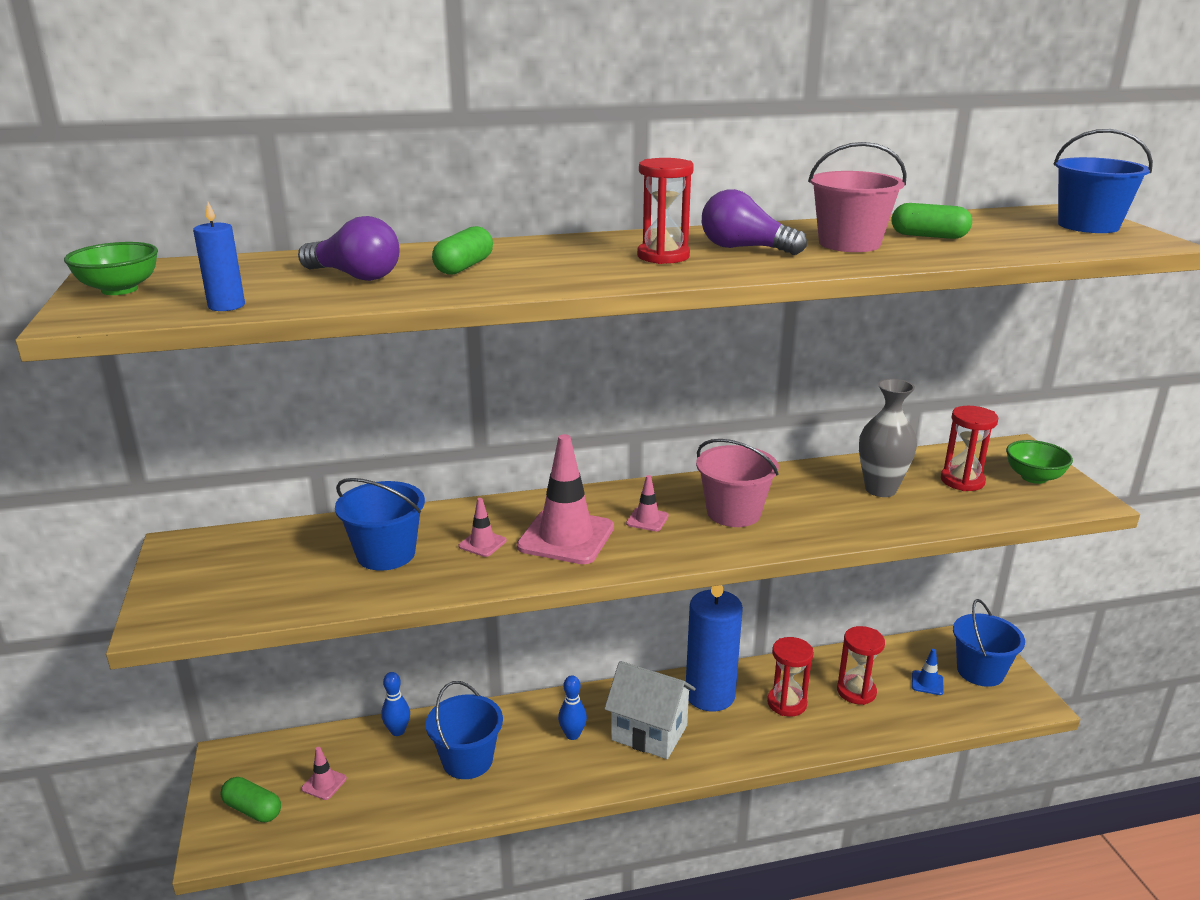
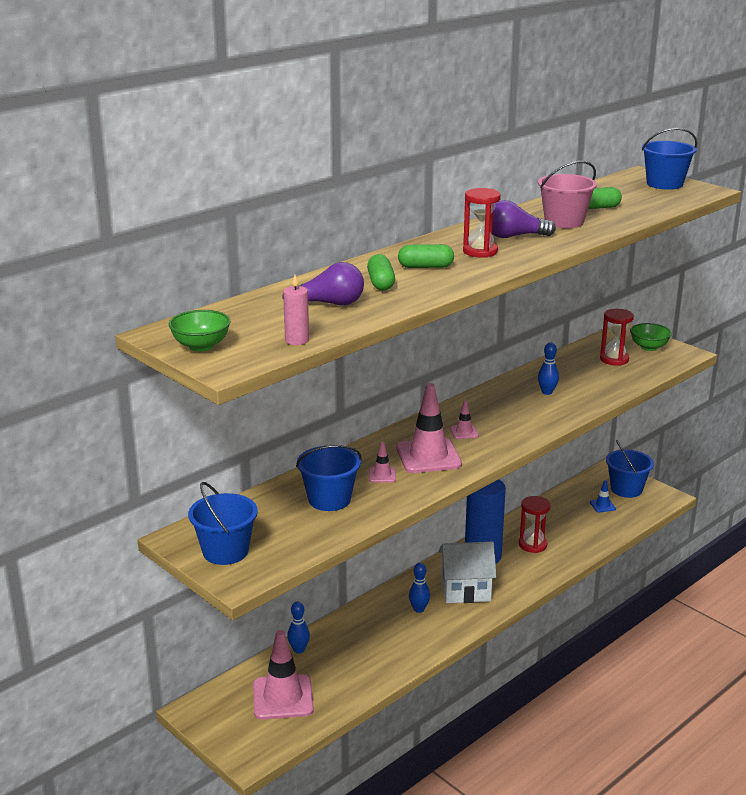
camera: 30 degrees left, 0 degrees up
(226, 306) = (297, 340): blue candle -> pink candle
(253, 809) = (250, 730): green capsule -> green capsule (425, 267)
(324, 784) = (283, 697): pink traffic cone -> pink traffic cone, size x2.19
(467, 760) = (366, 648): blue bucket -> blue bucket (225, 551)
(733, 513) = (509, 414): pink bucket -> none
(817, 499) = (547, 392): none -> blue bowling pin
(856, 691) = (567, 524): red hourglass -> none
(880, 489) = (575, 377): grey vase -> none

